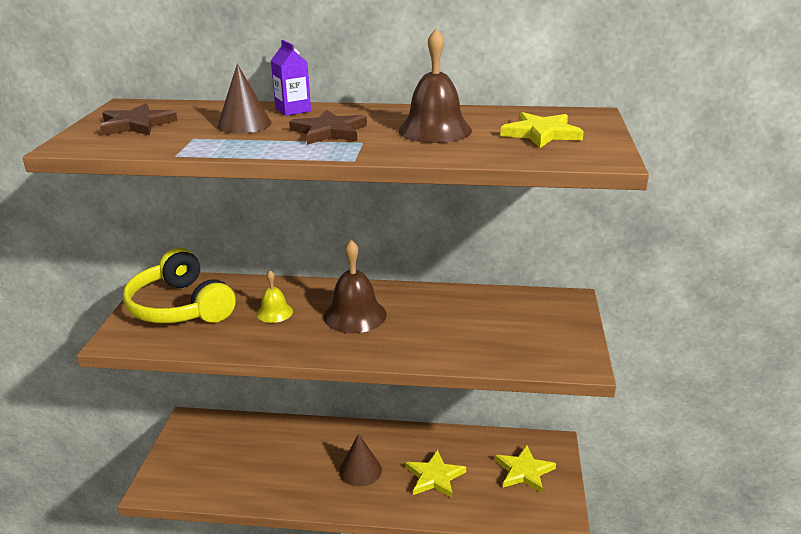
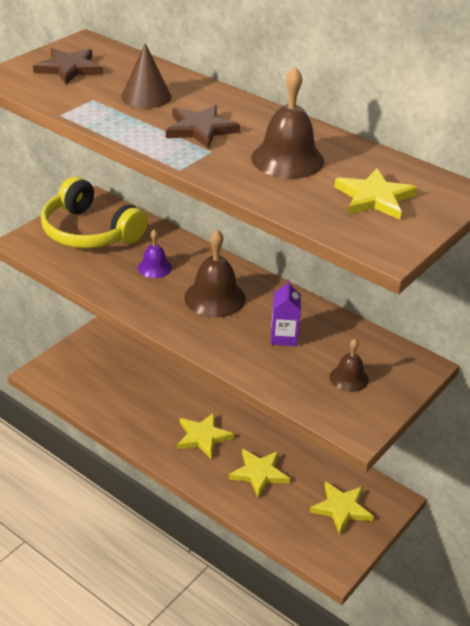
camera: 30 degrees right, 10 degrees up
(180, 307) = (90, 232): yellow headphones -> yellow headphones turned 45 degrees counterclockwise
(274, 312) = (154, 267): yellow bell -> purple bell
(293, 110) = (203, 92): purple carton -> purple carton (284, 337)
(360, 470) = (203, 437): brown cone -> yellow star
(530, 330) = (349, 378): none -> brown bell

